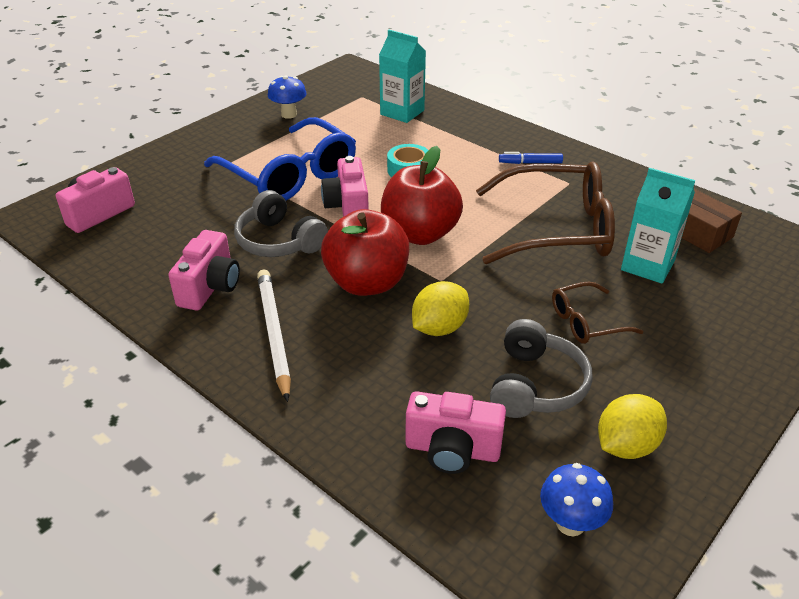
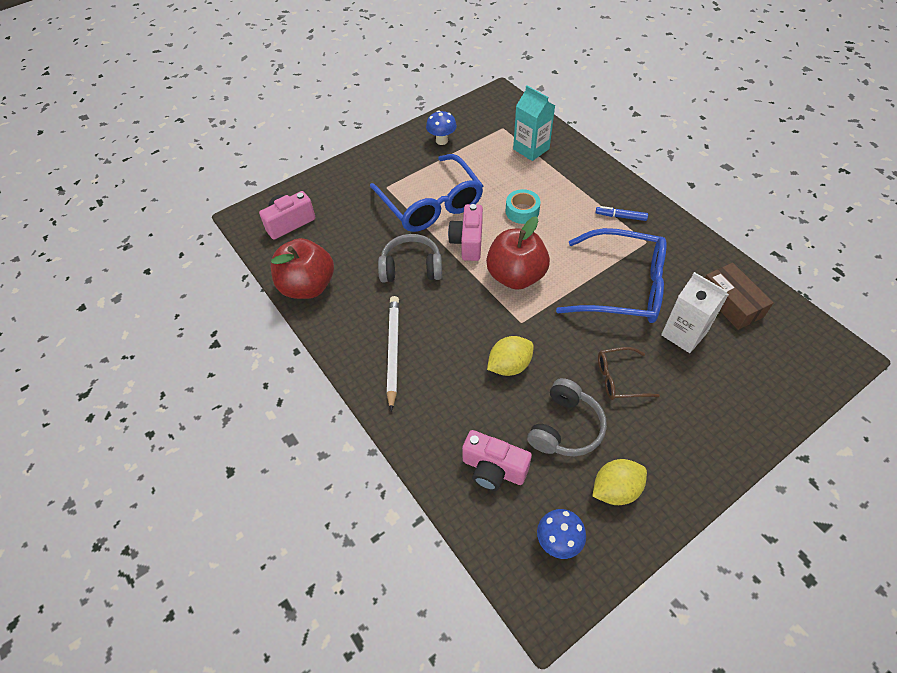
camera: 15 degrees right, 15 degrees up
(210, 287) = (356, 303): pink camera -> none
(279, 241) = (411, 268): grey headphones -> grey headphones turned 120 degrees clockwise
(367, 283) = (466, 316): red apple -> red apple (307, 286)
(555, 229) = (621, 287): brown glasses -> blue glasses
(647, 265) = (683, 334): turquoise carton -> white carton

